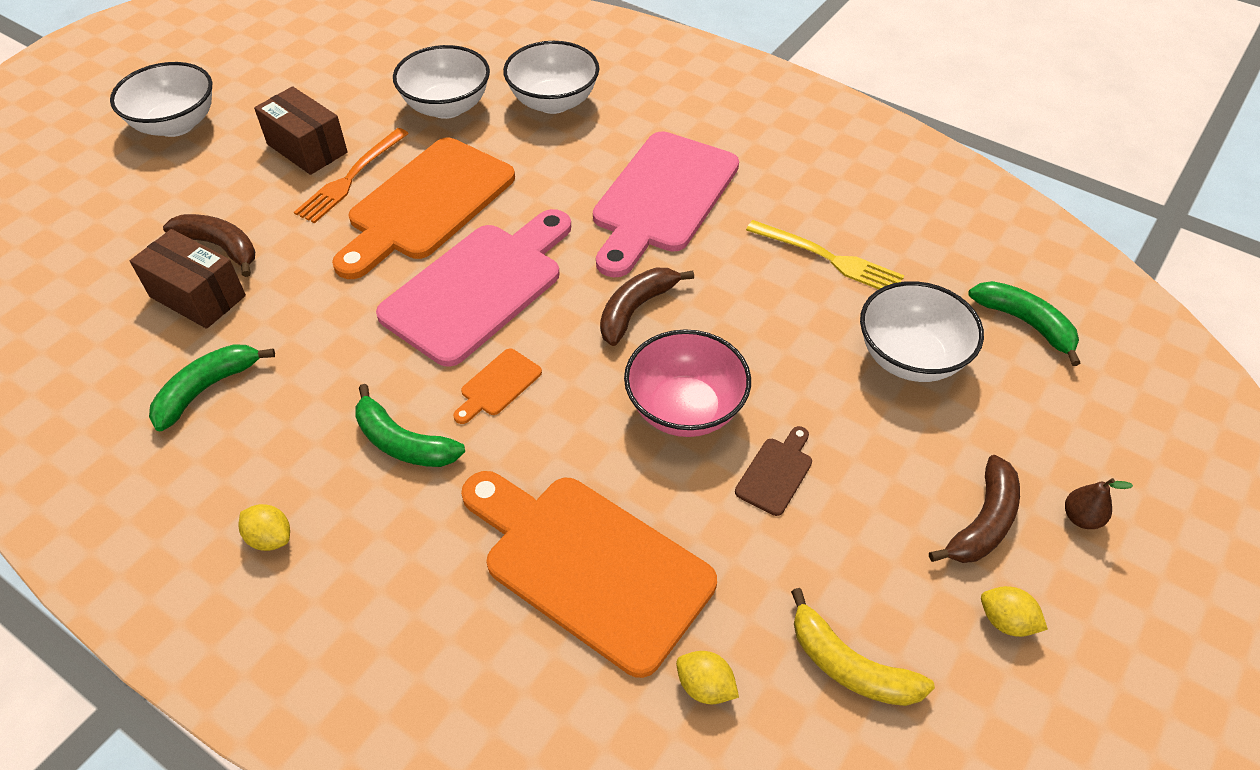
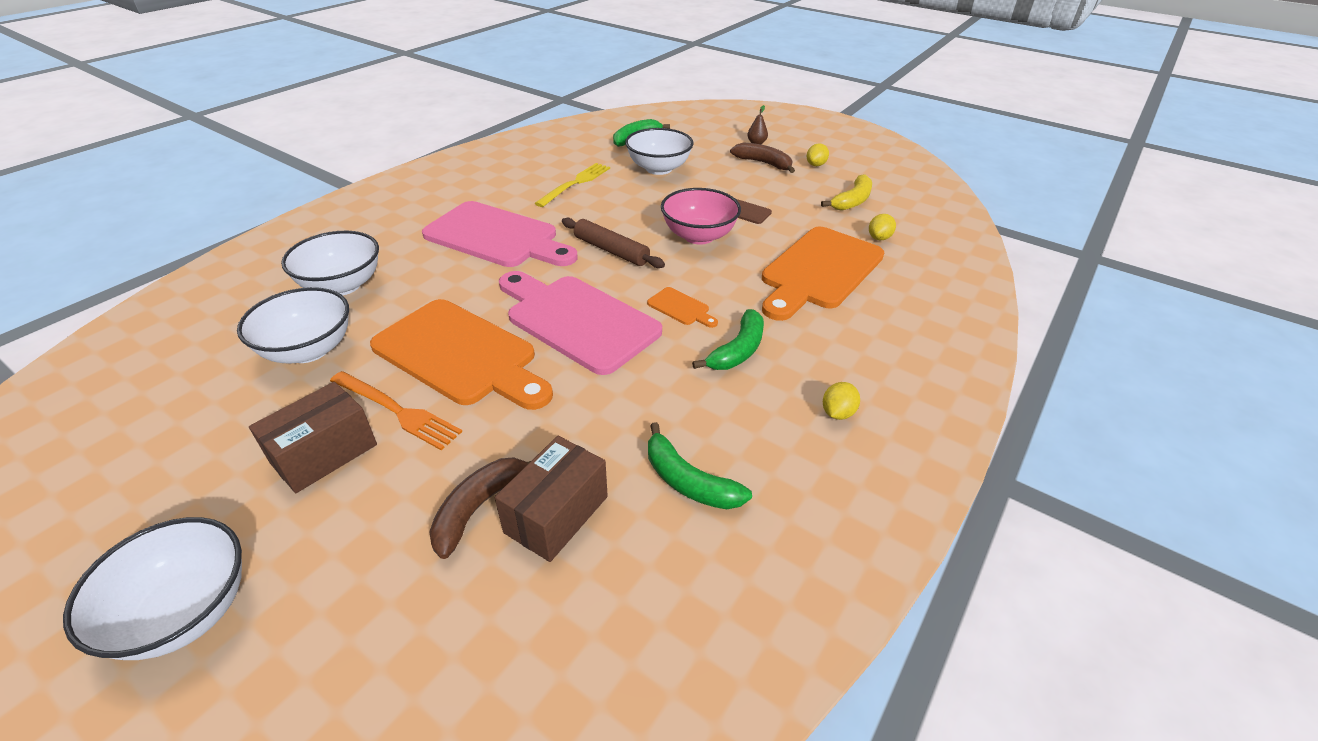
camera: 90 degrees left, 10 degrees down
(636, 309) = (611, 250): brown banana -> brown rolling pin

